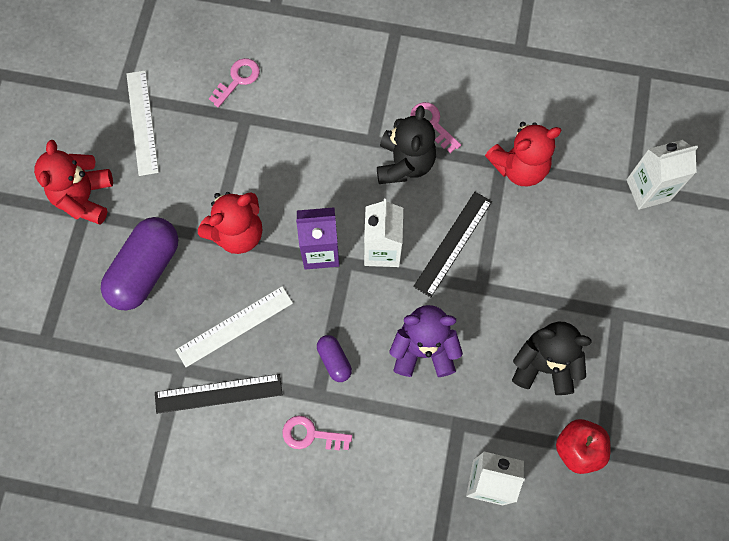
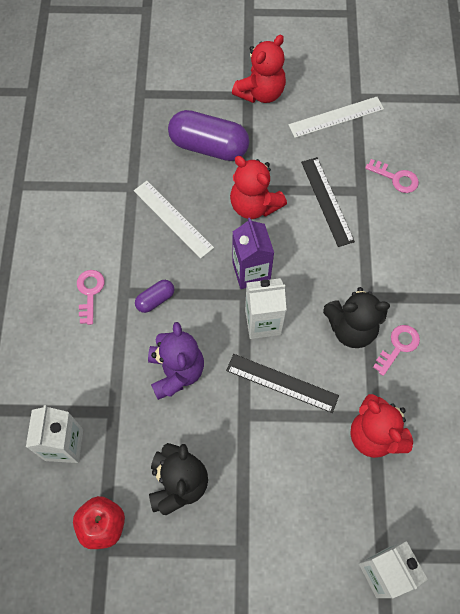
camera: 80 degrees right, 5 degrees down
(84, 197) = (261, 92): red teddy bear -> red teddy bear turned 135 degrees clockwise
(218, 394) = (115, 218): black ruler -> black ruler (327, 201)

